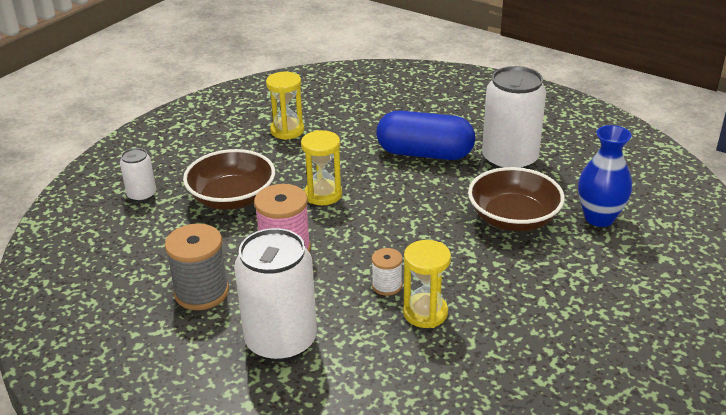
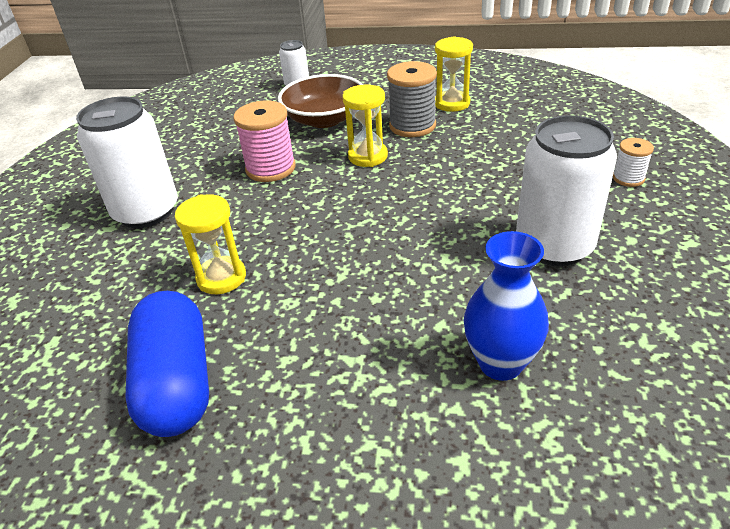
camera: 65 degrees right, 5 degrees up
(201, 292) = (191, 154): grey spool -> grey spool (412, 126)
(387, 286) = (251, 240): white spool -> white spool (628, 178)
(424, 153) = (499, 185): blue capsule -> blue capsule (176, 382)
(513, 218) = (432, 287): brown bowl -> none

